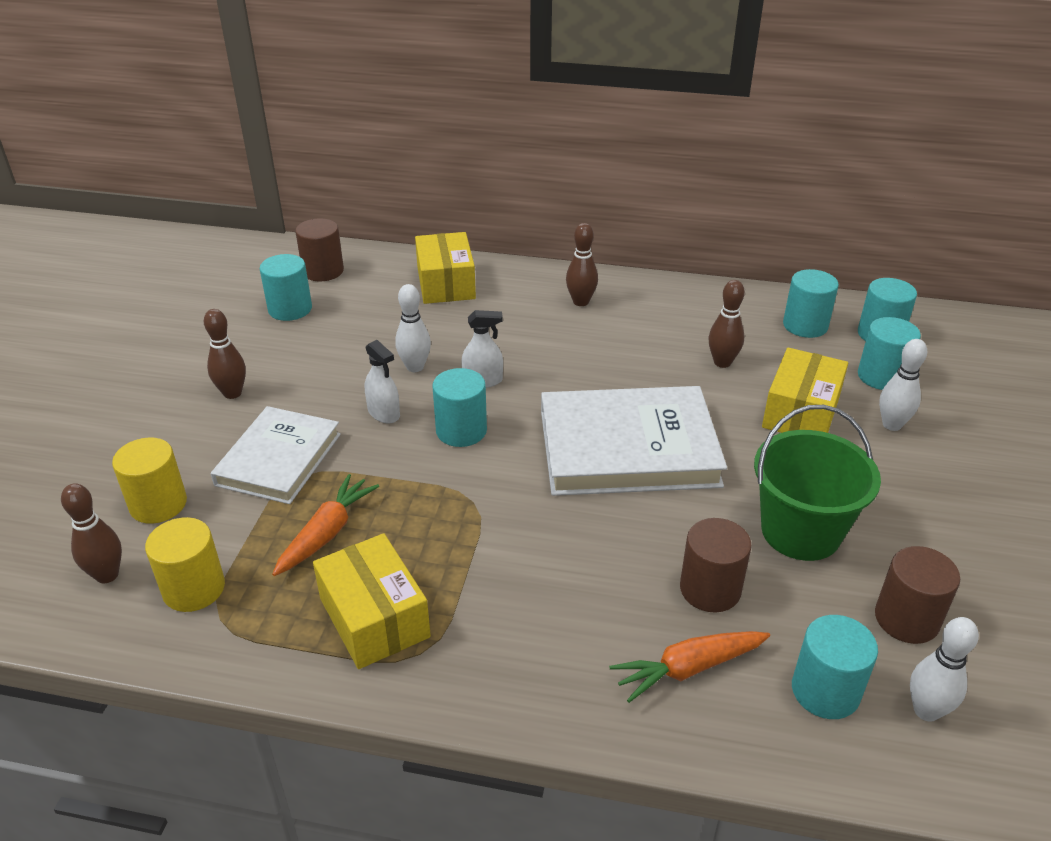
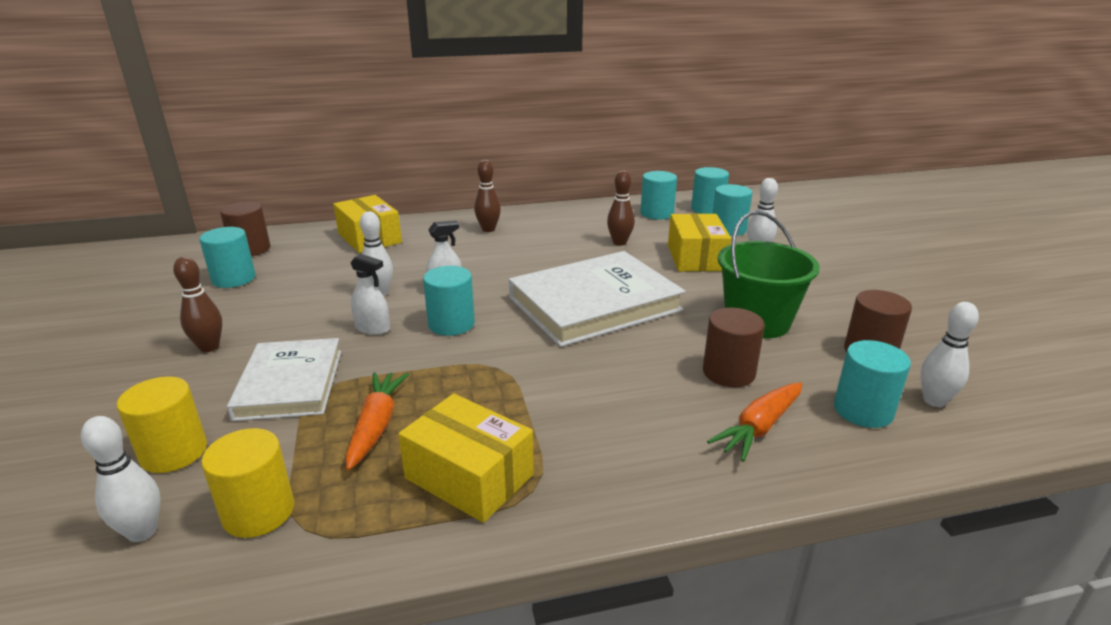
camera: 25 degrees left, 10 degrees down
(107, 575) = (142, 532): brown bowling pin -> white bowling pin

